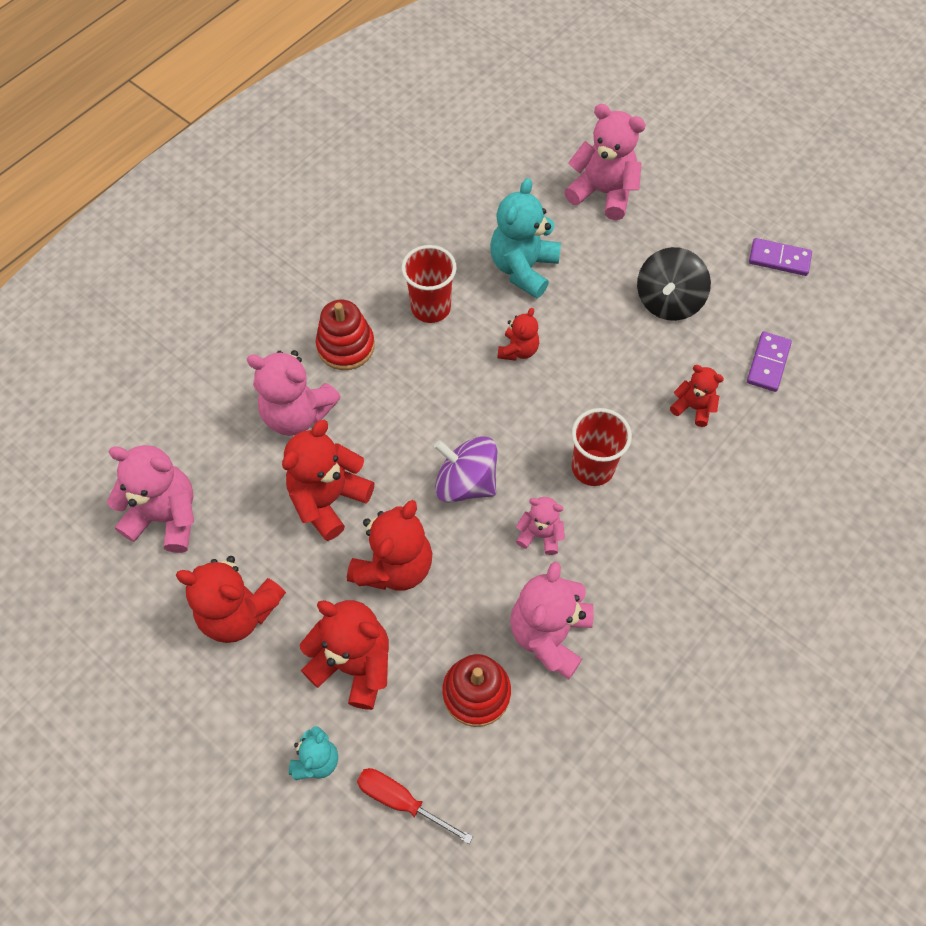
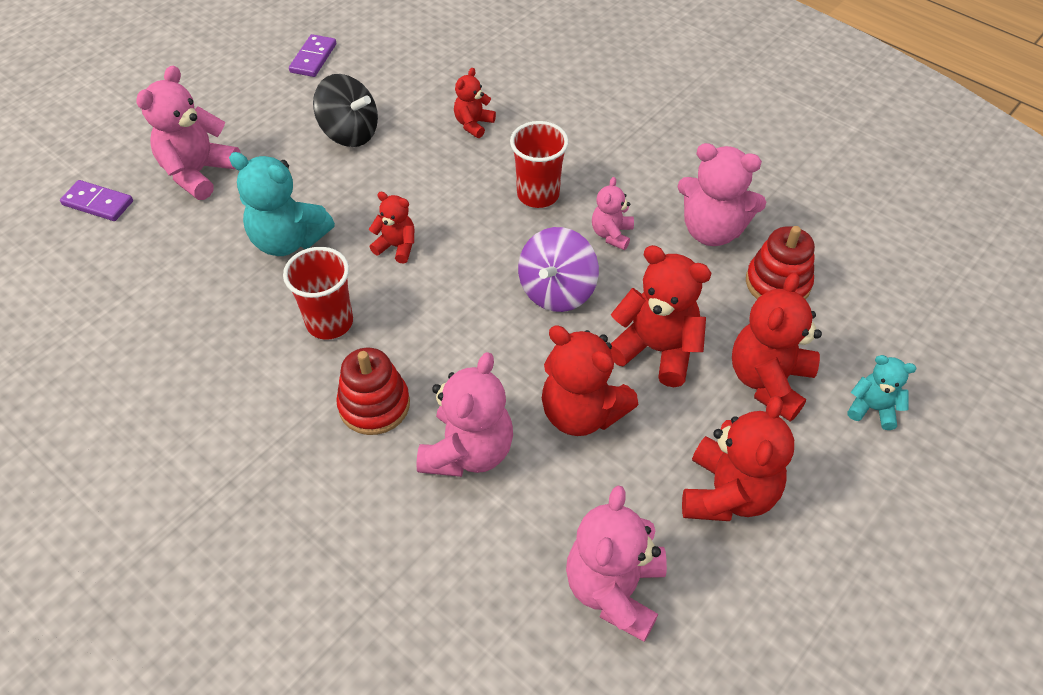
camera: 90 degrees left, 10 degrees down
(401, 801) = (892, 338): red screwdriver -> none
(768, 363) = (429, 75): purple domino -> purple domino (98, 203)

